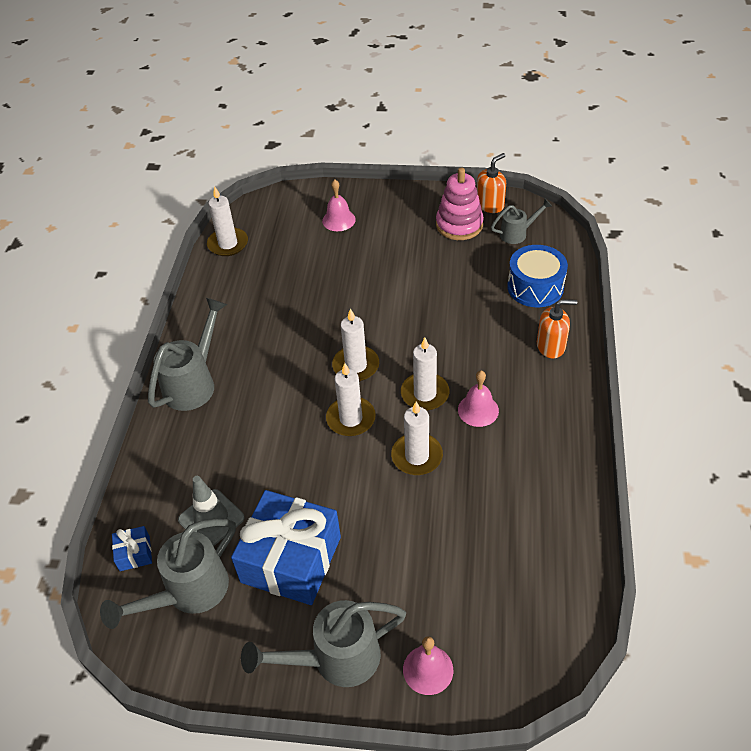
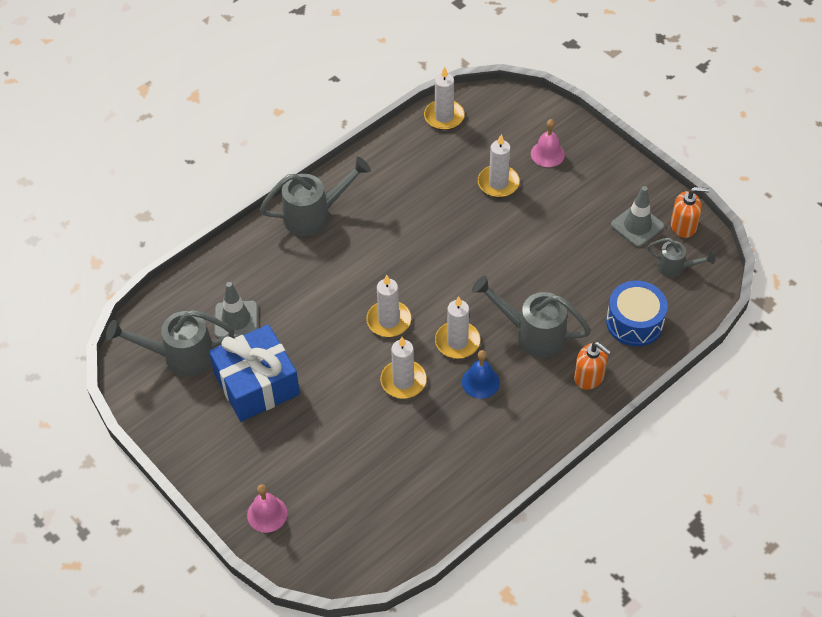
camera: 40 degrees right, 5 degrees up
(134, 553) = (173, 307): blue gift -> none
(335, 659) = (223, 463): grey watering can -> grey watering can (532, 334)
(356, 366) = (433, 284): white candle -> white candle (498, 183)
(459, 225) = (637, 226): pink stacking toy -> grey traffic cone
(478, 410) = (480, 382): pink bell -> blue bell

